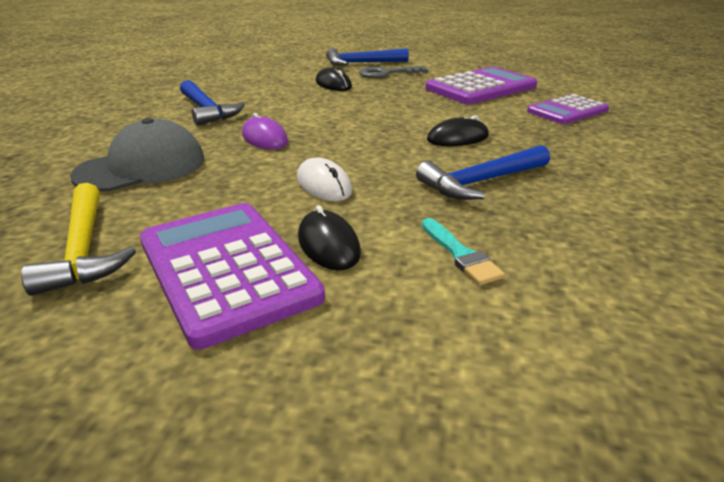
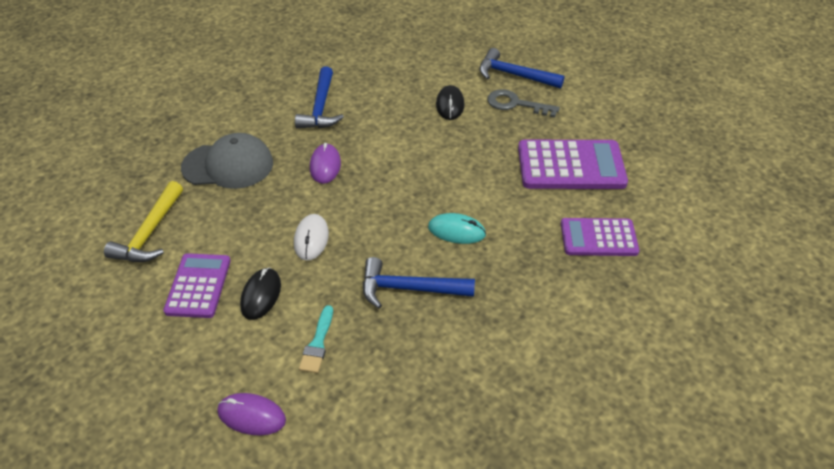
camera: 35 degrees right, 15 degrees up
(226, 269) = (198, 286): purple calculator -> purple calculator, size x0.65
(457, 138) = (456, 231): black mouse -> turquoise mouse
(494, 361) = (251, 416): none -> purple mouse

